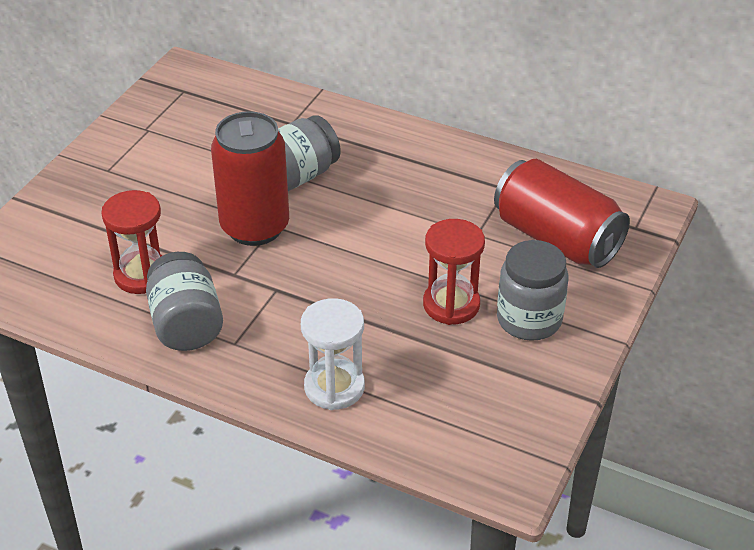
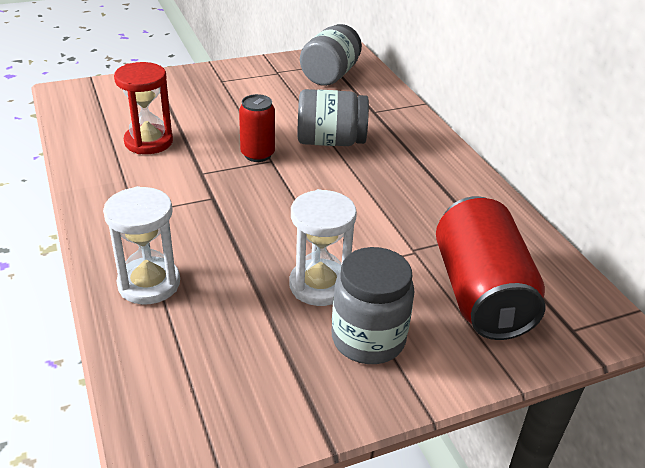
camera: 40 degrees right, 5 degrees down
(186, 324) = (126, 183): grey jar -> grey jar (330, 75)
(255, 227) = (257, 154): red can -> red can, size x0.54
(451, 304) = (319, 285): red hourglass -> white hourglass

